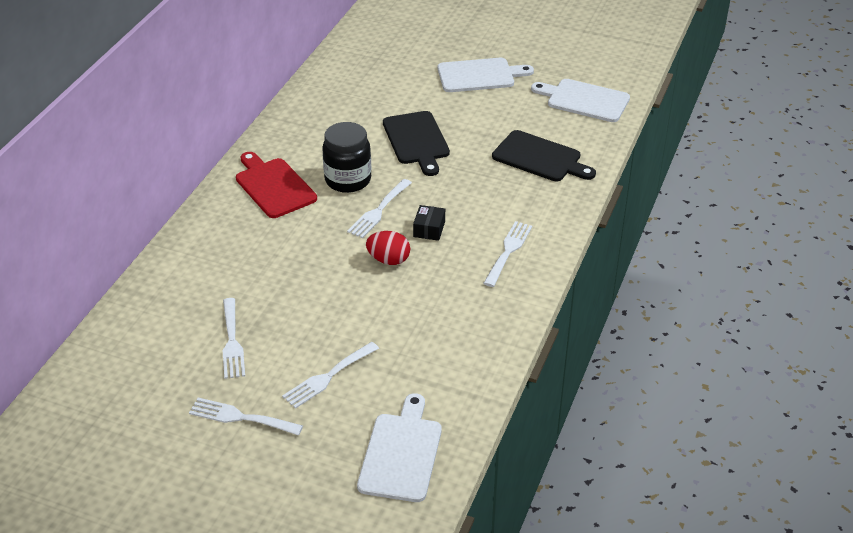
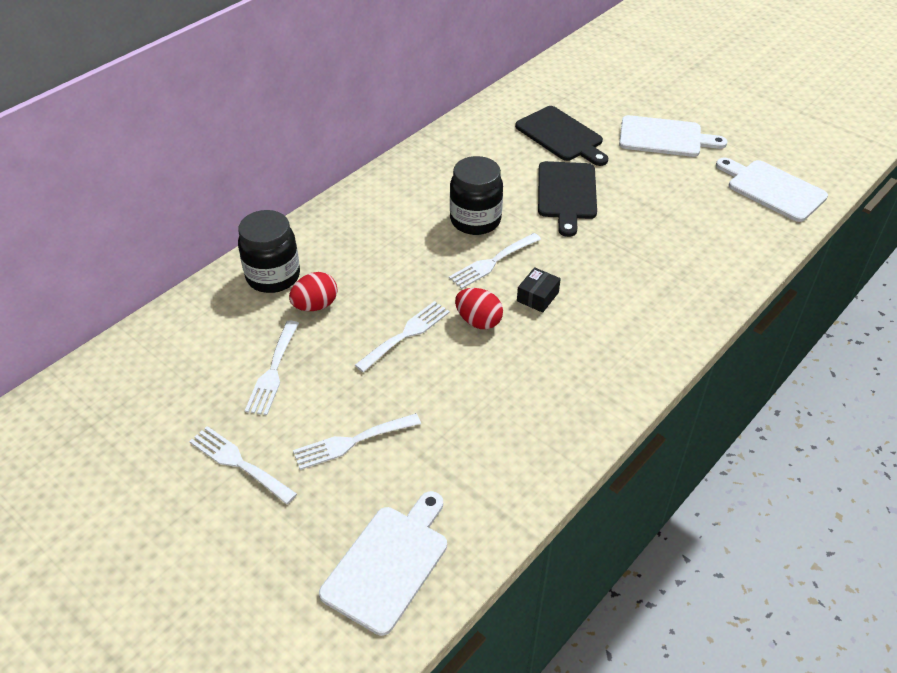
camera: 20 degrees right, 5 degrees up
(190, 267) = (273, 276): none -> black jar
(241, 281) = (315, 305): none -> red egg
(273, 186) = (396, 209): red cutting board -> none
(508, 251) = (615, 345): white fork -> white fork (406, 334)
(540, 158) = (696, 244): black cutting board -> black cutting board (561, 136)

